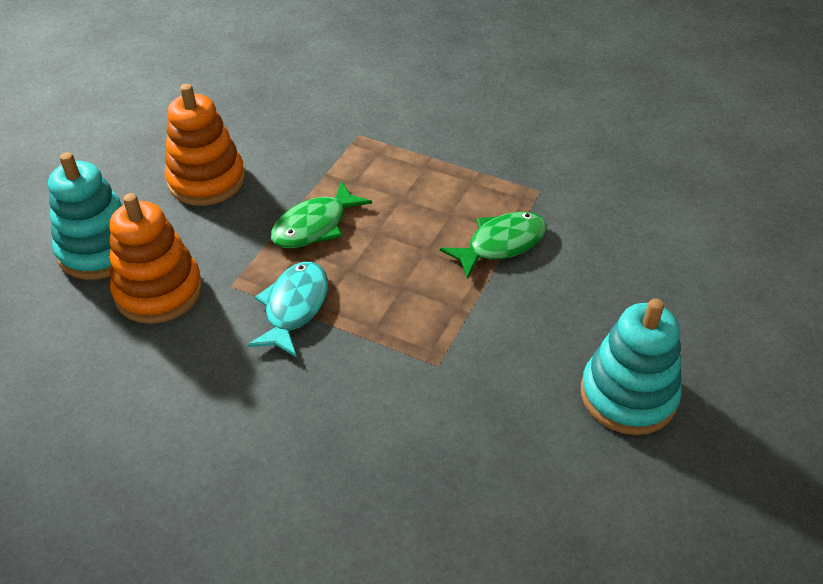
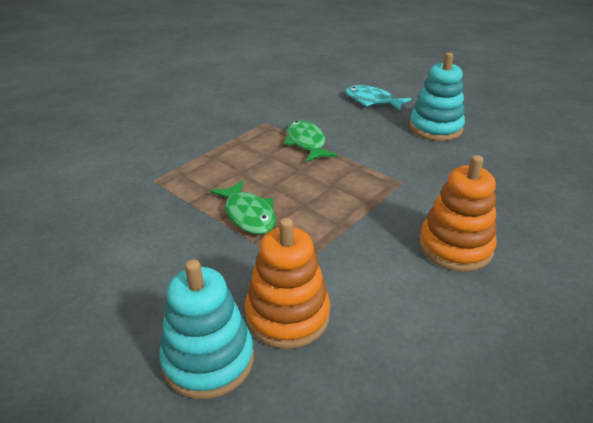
camera: 75 degrees left, 10 degrees down
(206, 180) = (150, 271): orange stacking toy -> orange stacking toy (455, 247)
(294, 307) = (334, 236): turquoise fish -> turquoise fish (372, 101)

